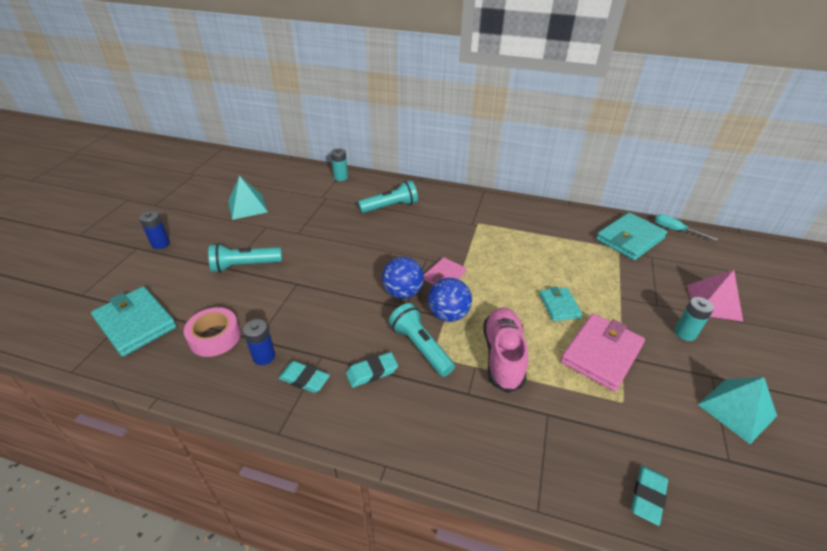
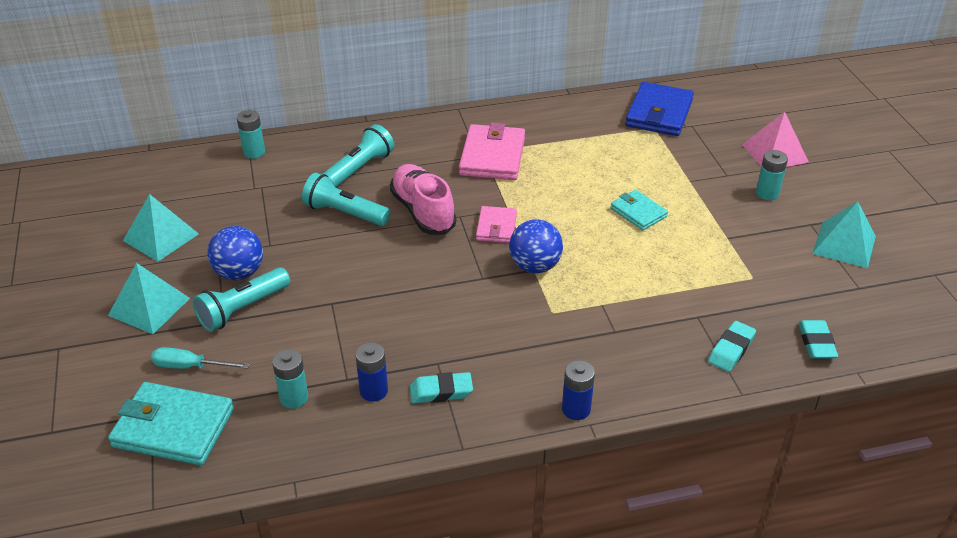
camera: 30 degrees left, 0 degrees up
(160, 244) = (88, 329): blue battery -> blue battery (576, 409)
(201, 243) = (149, 306): none -> turquoise pyramid
(215, 337) = (294, 398): pink tape -> turquoise battery
(372, 372) = (505, 354): turquoise eraser -> turquoise eraser (731, 350)
(402, 292) = (466, 263): blue ball -> blue ball (239, 273)
(420, 347) = (533, 310): turquoise flashlight -> turquoise flashlight (344, 213)
(503, 356) = (620, 283): pink shoe -> pink shoe (423, 211)
(601, 354) = (707, 243): pink wallet -> pink wallet (492, 156)
(630, 239) = (659, 113): turquoise wallet -> blue wallet
(675, 230) = (697, 87): turquoise screwdriver -> turquoise screwdriver (190, 366)

